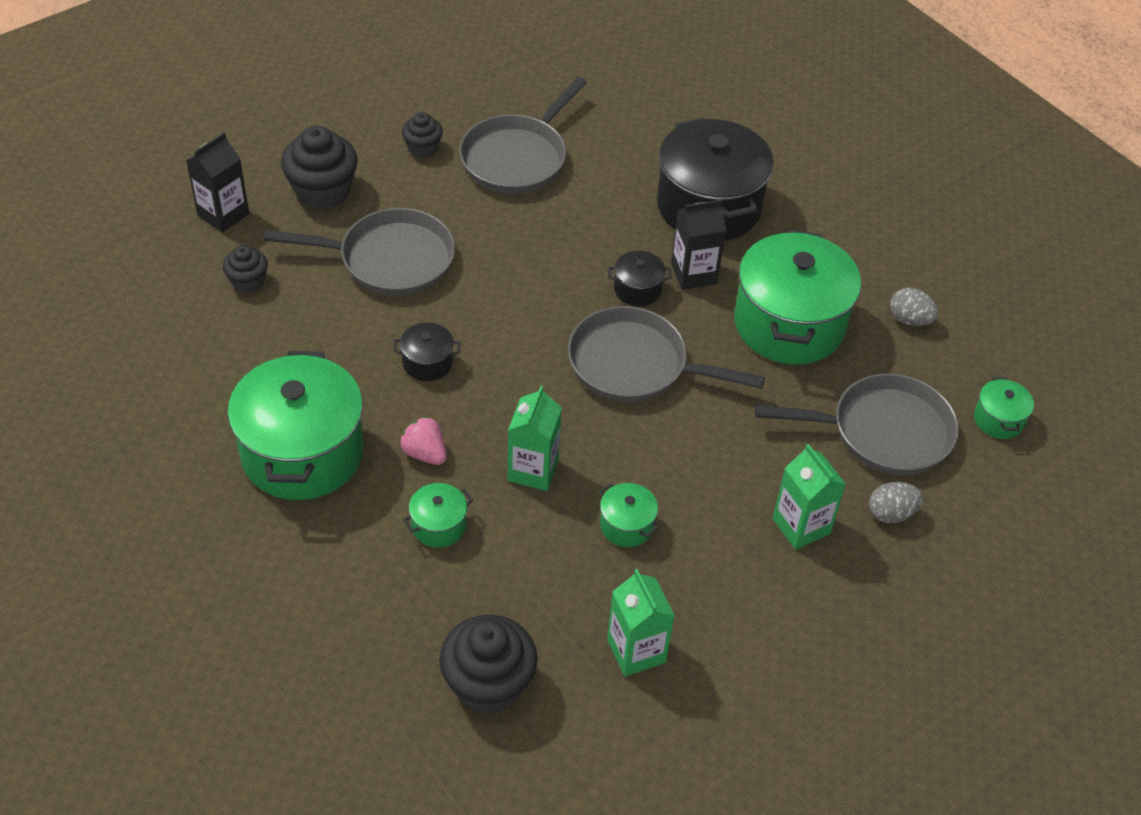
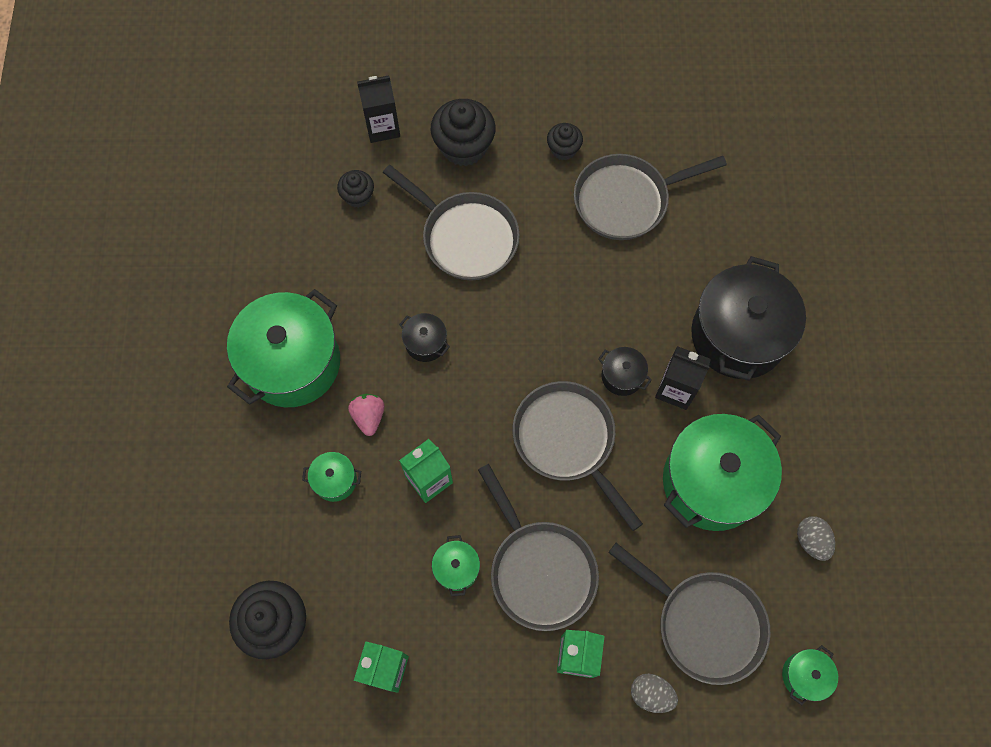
camera: 40 degrees right, 20 degrees up
(703, 479) = (539, 569): none -> grey pan

